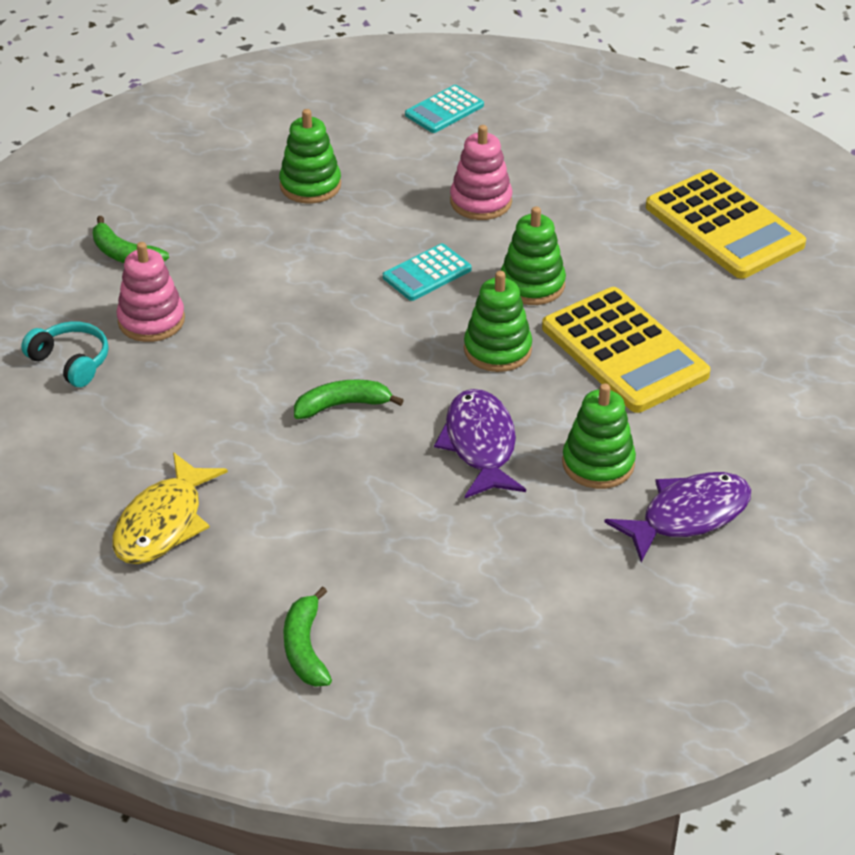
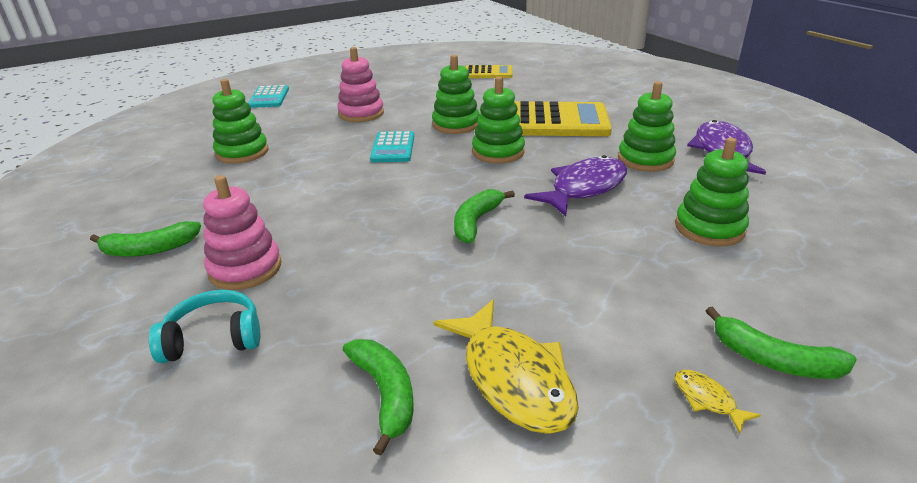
camera: 50 degrees left, 10 degrees down
(95, 472) = (385, 394): none -> green banana
(226, 625) = (707, 400): none -> yellow fish
(480, 445) = (584, 188): purple fish -> purple fish turned 105 degrees clockwise
(484, 557) = (709, 228): none -> green stacking toy
(724, 226) = (488, 73): yellow calculator -> yellow calculator, size x0.53

